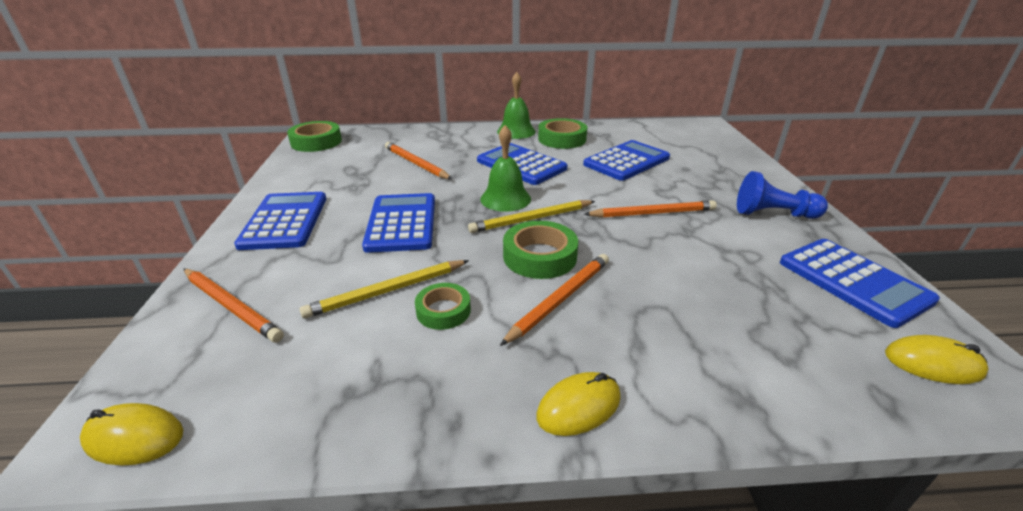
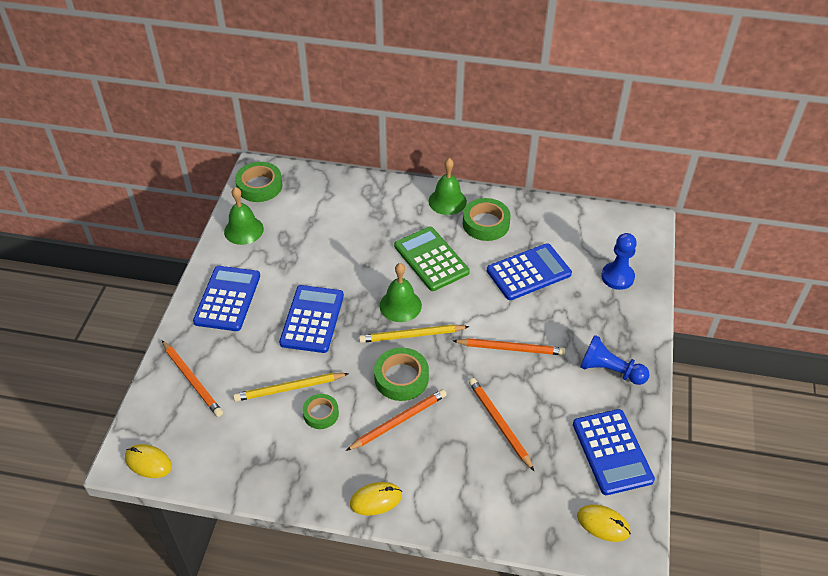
camera: 15 degrees right, 15 degrees up
(301, 170) = (243, 230): none -> green bell
(416, 164) = (340, 239): orange pencil -> orange pencil (499, 424)
(521, 165) = (431, 259): blue calculator -> green calculator
(713, 154) = (617, 277): none -> blue pawn

